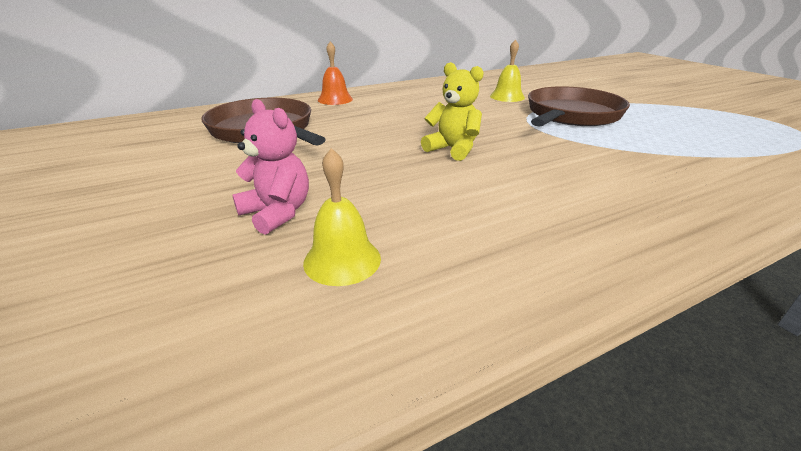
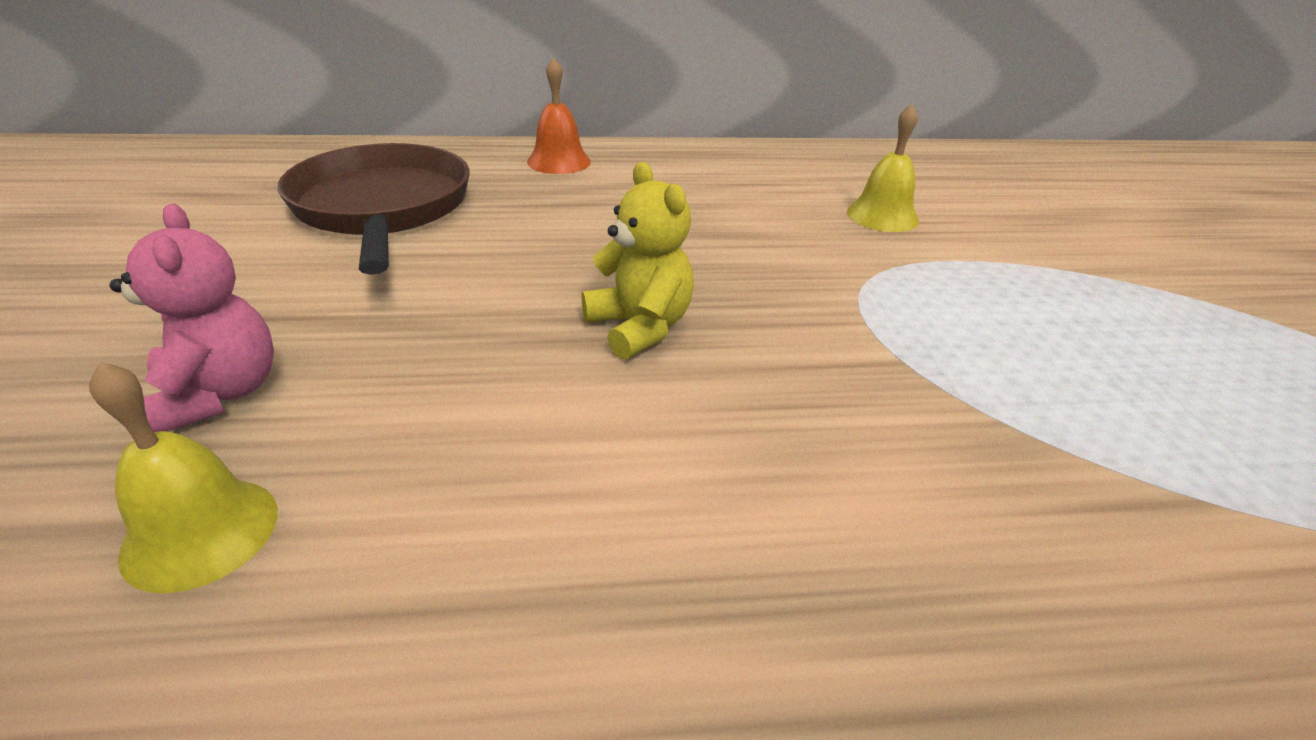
camera: 20 degrees right, 5 degrees up
(571, 115) = (972, 295): brown pan -> none

